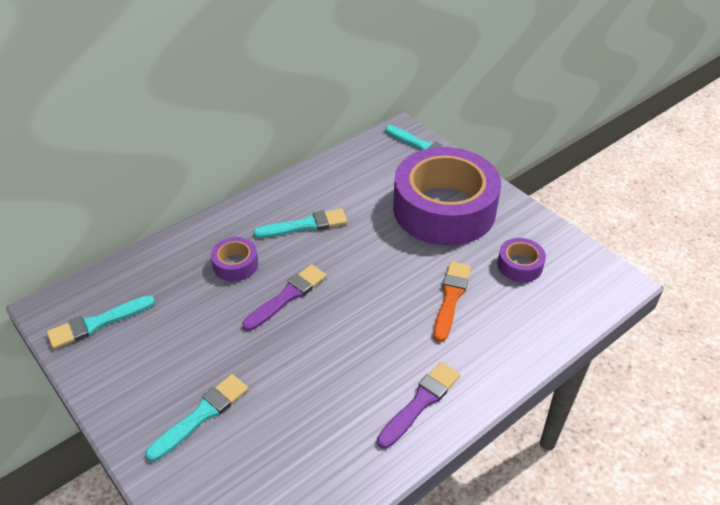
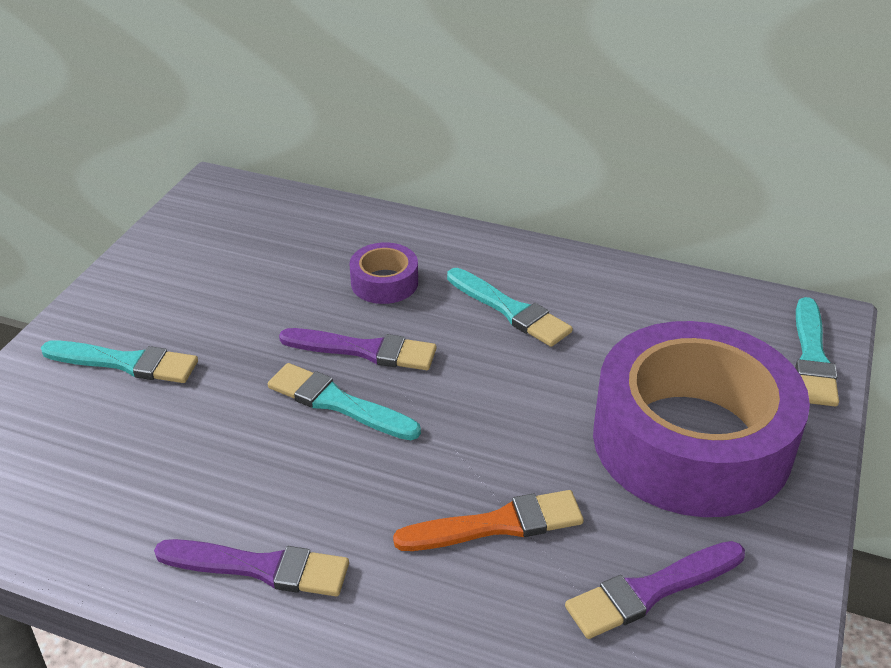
camera: 60 degrees right, 5 degrees down
(97, 323) = (214, 226): turquoise brush -> turquoise brush (338, 403)
(519, 265) = (650, 591): purple tape -> purple brush

